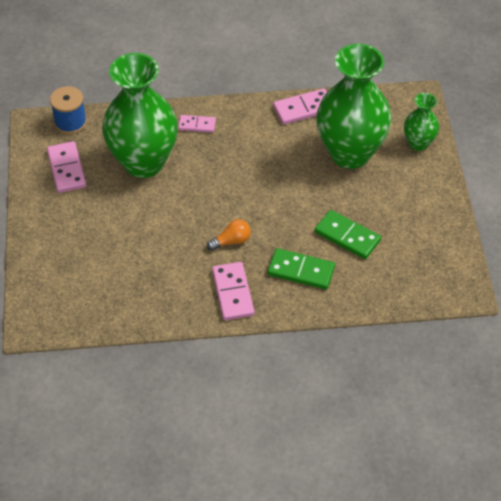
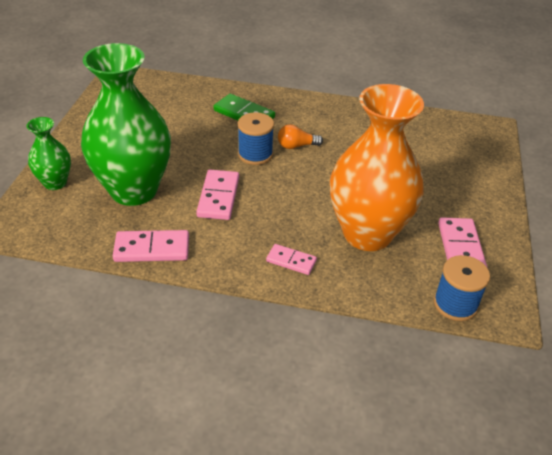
camera: 165 degrees left, 10 degrees down
(143, 162) = (367, 234): green vase -> orange vase
(233, 293) = (310, 113): pink domino -> pink domino (218, 197)
(266, 220) = (255, 154): none -> blue spool
(347, 236) = (188, 127): green domino -> none

